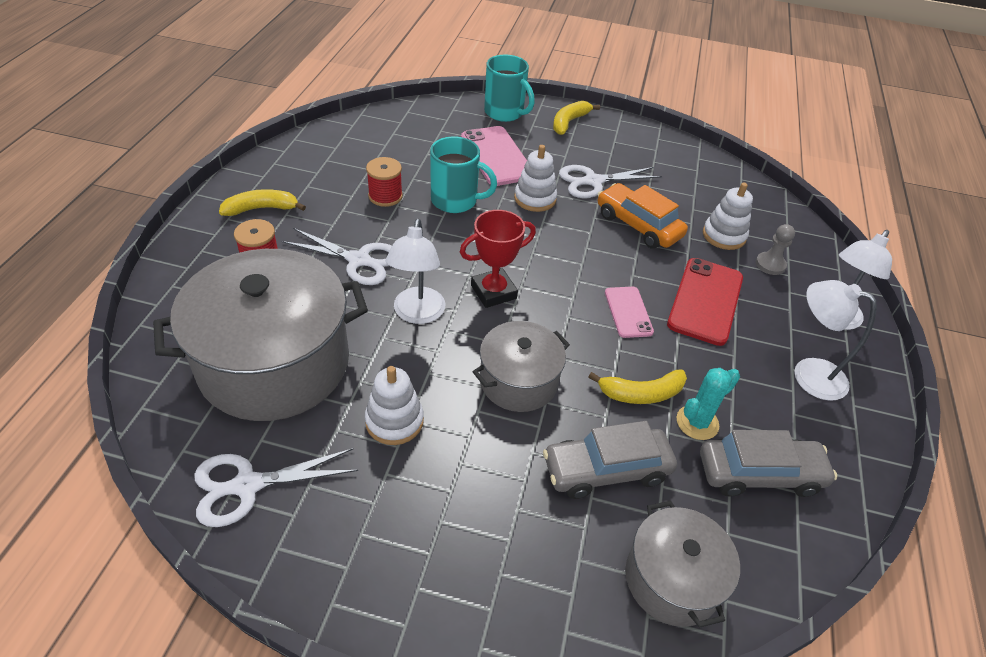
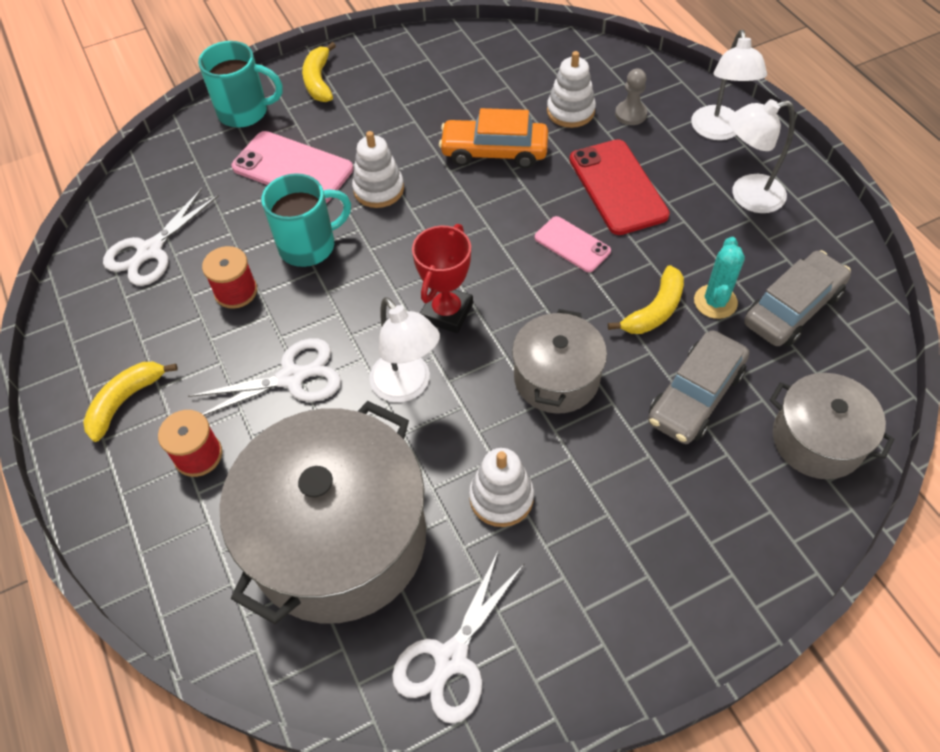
camera: 35 degrees left, 10 degrees up
(593, 181) = (410, 133): white scissors -> white scissors (150, 250)

